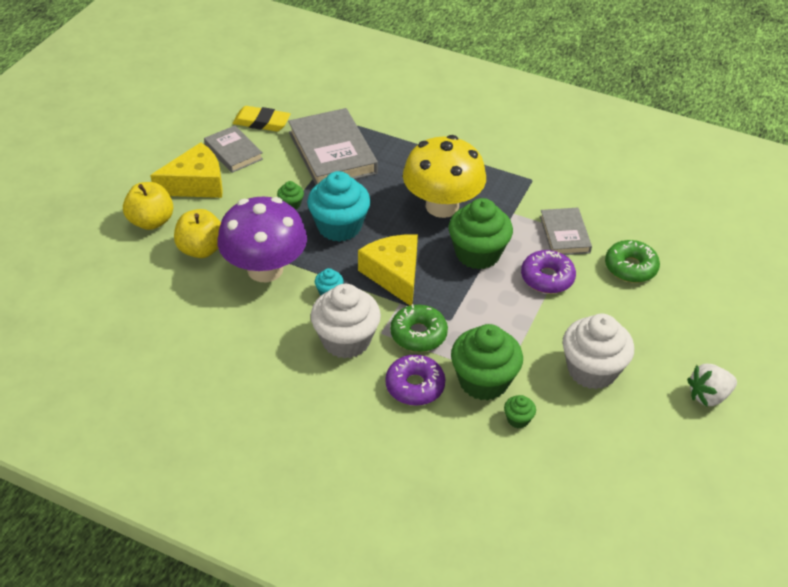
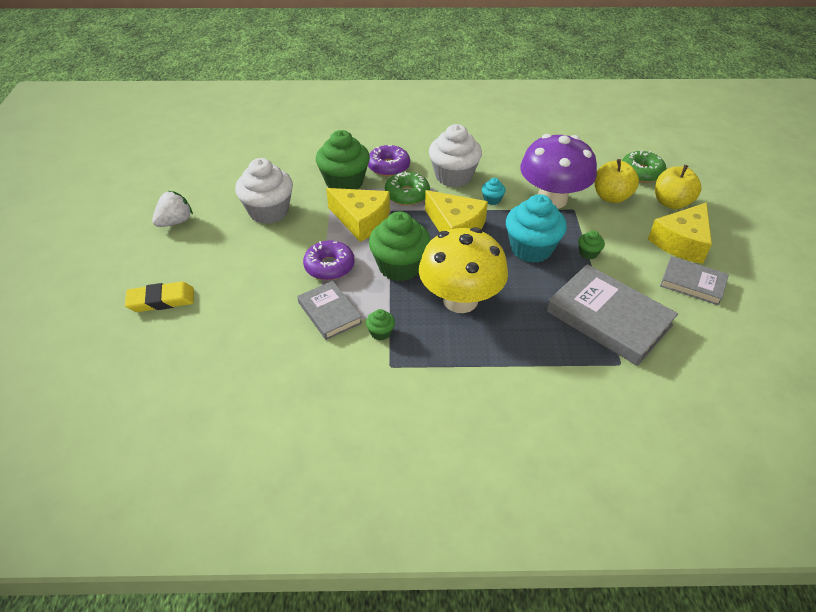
camera: 155 degrees right, 0 degrees up
(261, 122) = (711, 327): yellow eraser -> yellow eraser (161, 300)
(489, 318) = (361, 220): none -> yellow cheese
(518, 419) = (311, 170): green cupcake -> green cupcake (380, 333)
(630, 267) = (256, 302): green donut -> green donut (641, 172)

